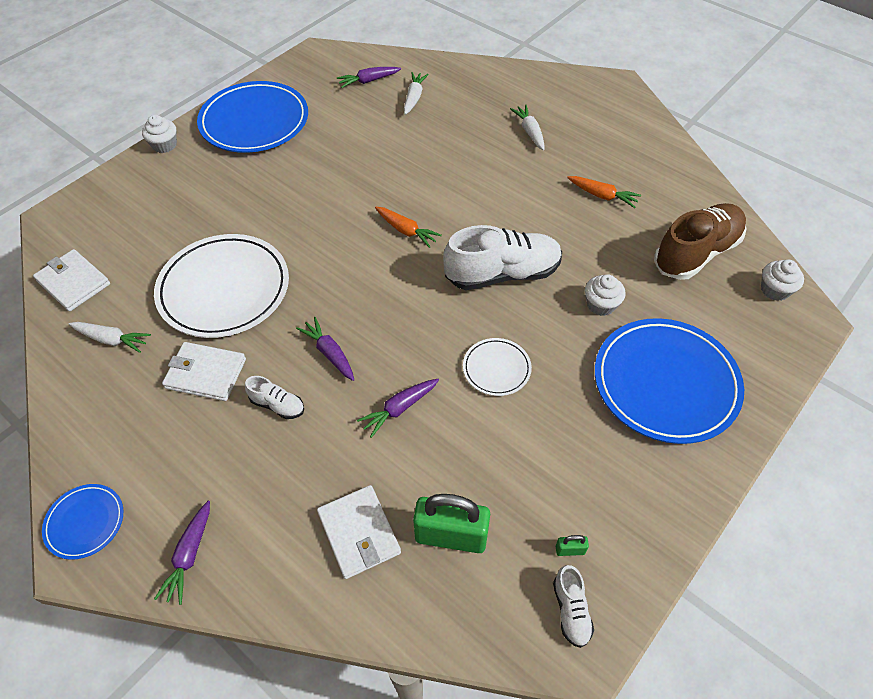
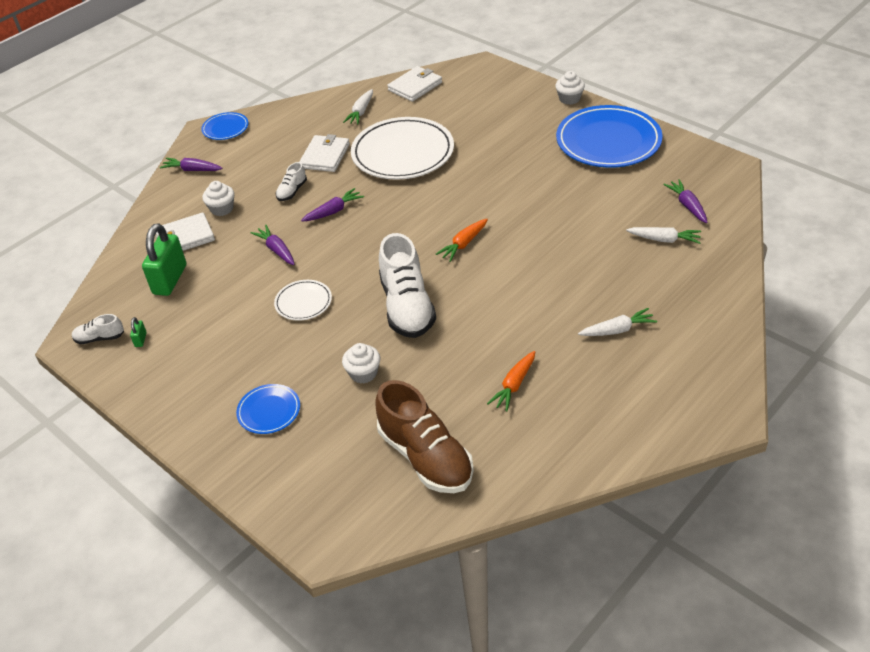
camera: 95 degrees right, 10 degrees down
(665, 383) = (269, 411): blue plate -> blue plate, size x0.48
(774, 290) = (368, 520): white cupcake -> white cupcake (222, 209)

